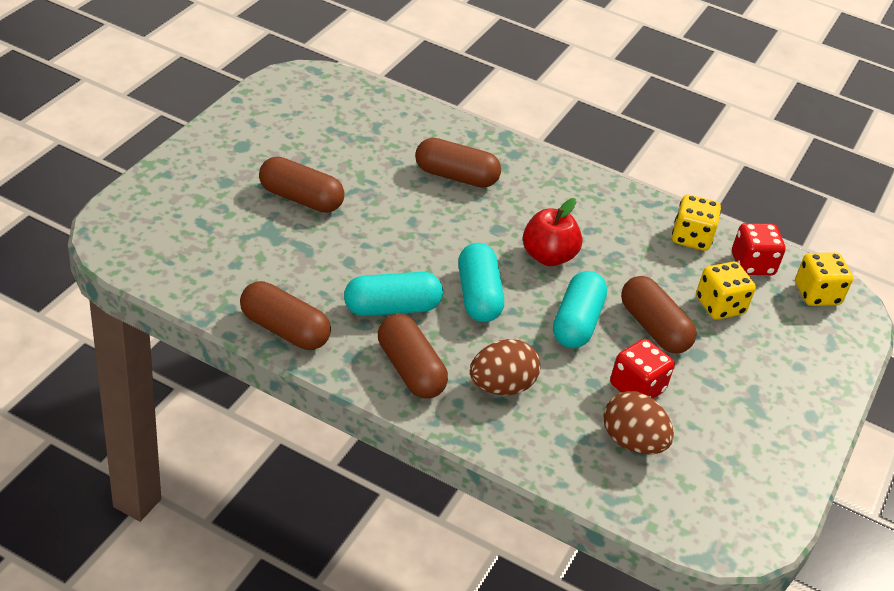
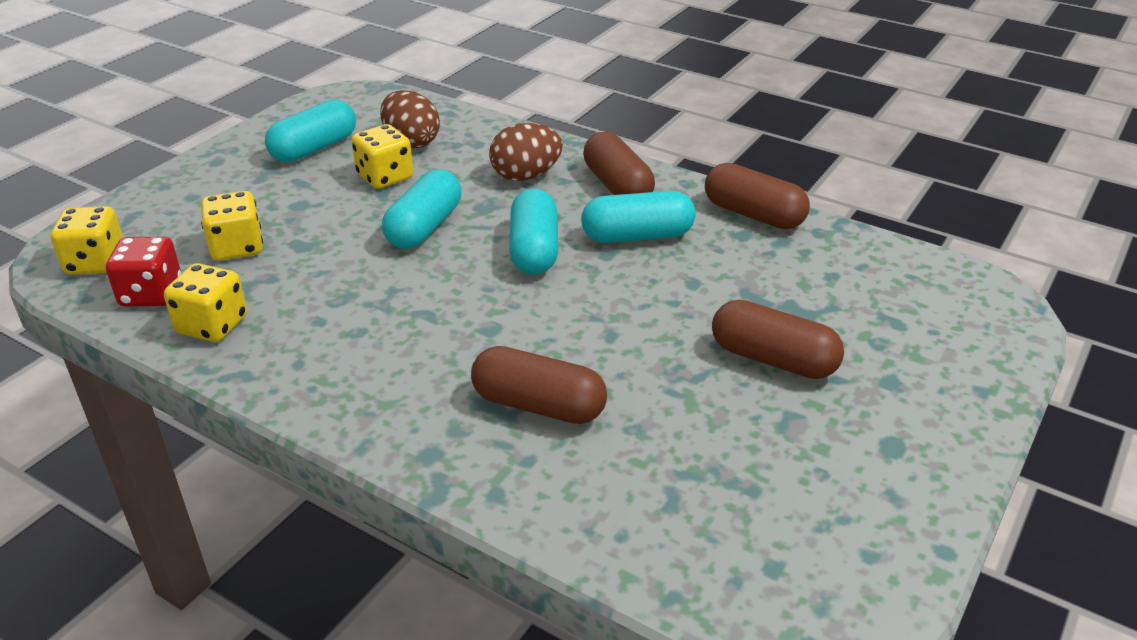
camera: 170 degrees left, 5 degrees down
(548, 256) = (431, 295): red apple -> none
(637, 388) = (385, 177): red dice -> yellow dice
(654, 328) = (335, 225): brown capsule -> none
(727, 433) = (314, 148): none -> turquoise capsule

